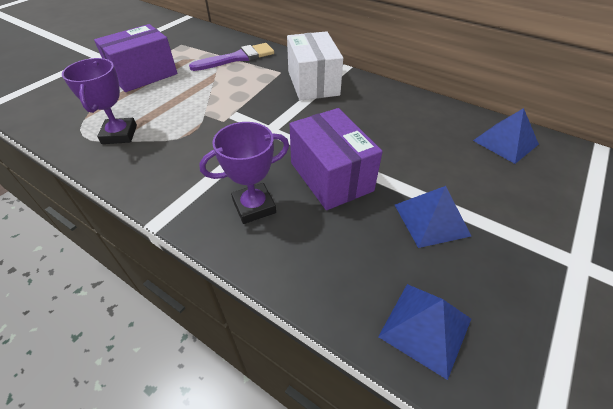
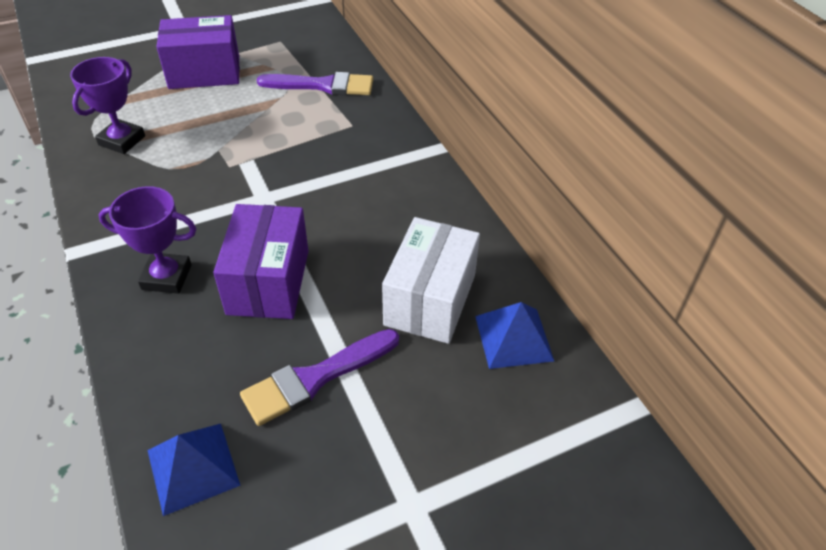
camera: 30 degrees right, 0 degrees up
(313, 83) = (372, 156): white box -> white box (430, 300)
(431, 219) = (315, 378): blue pyramid -> purple brush

